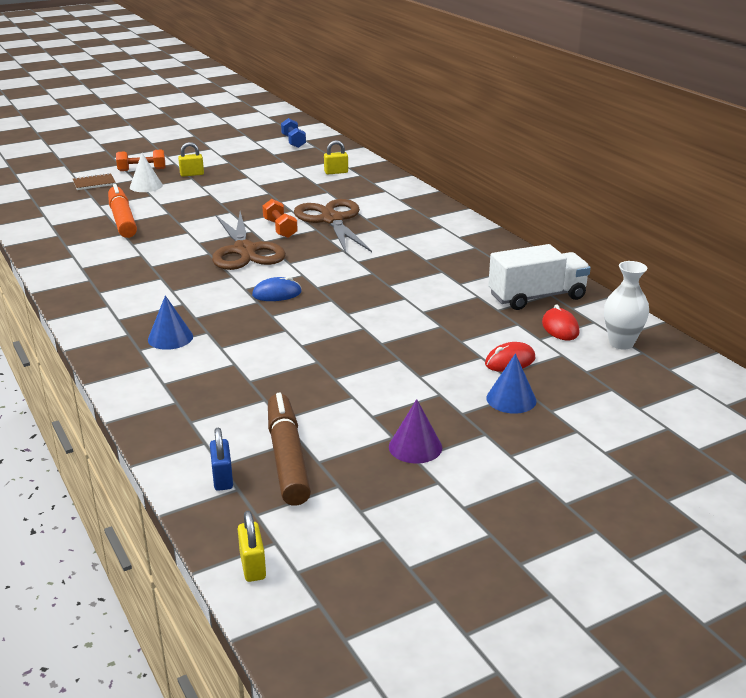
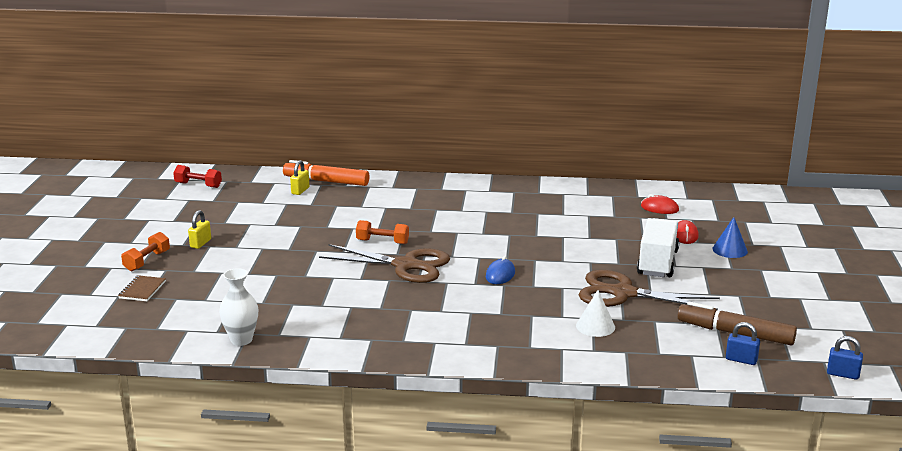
camera: 55 degrees left, 5 degrees down
(122, 219) = (259, 297): orange marker -> orange marker (326, 181)
(146, 186) = (193, 269): white cone -> white cone (595, 326)
(170, 338) = (525, 331): blue cone -> none
(253, 566) = (842, 374): yellow padlock -> blue padlock
(293, 141) = (198, 185): blue dumbbell -> red dumbbell
(332, 220) = (395, 220): brown scissors -> brown scissors (623, 293)
(415, 447) = (757, 292): purple cone -> none
(537, 297) = (611, 200): white truck -> white truck (657, 263)
(621, 343) = (696, 200): white vase -> white vase (241, 340)

